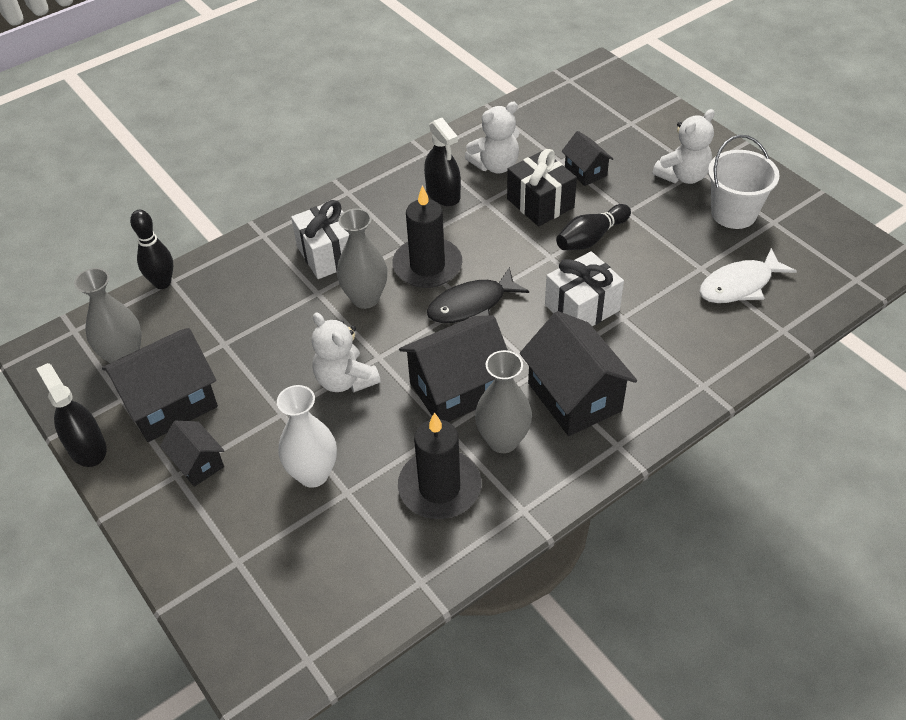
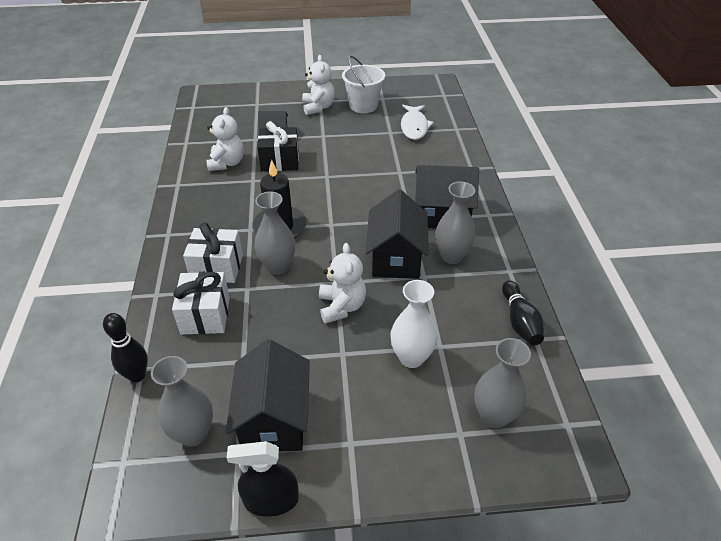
camera: 60 degrees left, 5 degrees down
(198, 463) = (350, 423): black house -> none
(278, 583) = (494, 416): none -> grey vase
(345, 380) = (342, 307): white teddy bear -> white teddy bear turned 90 degrees counterclockwise
(439, 487) = (468, 299): black candle -> none
(443, 193) = (224, 193): black spray bottle -> none
(471, 305) = (332, 223): black fish -> none
(582, 308) = (378, 182): white gift -> white gift (205, 315)
(591, 238) = (329, 156): black bowling pin -> black bowling pin (520, 321)

